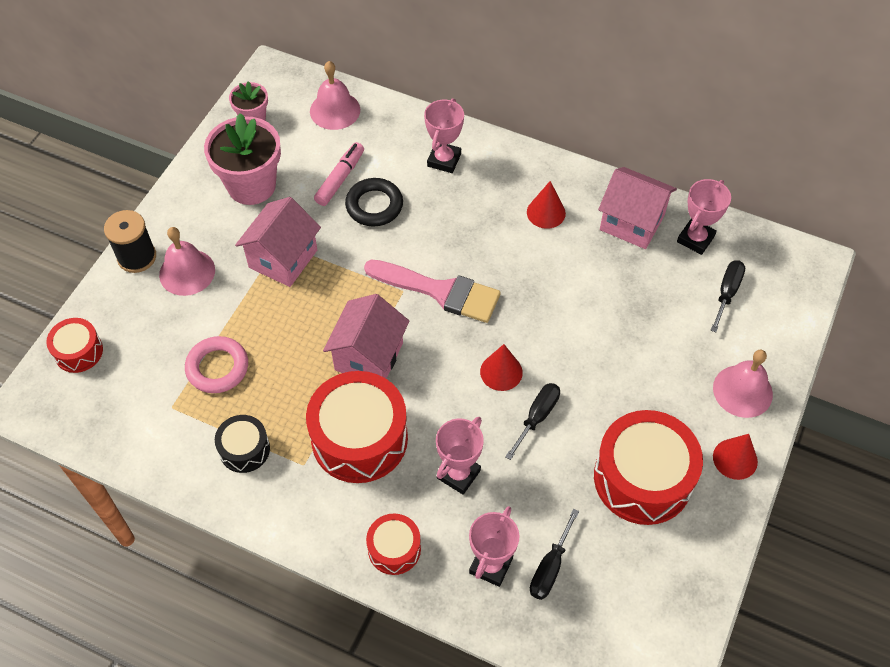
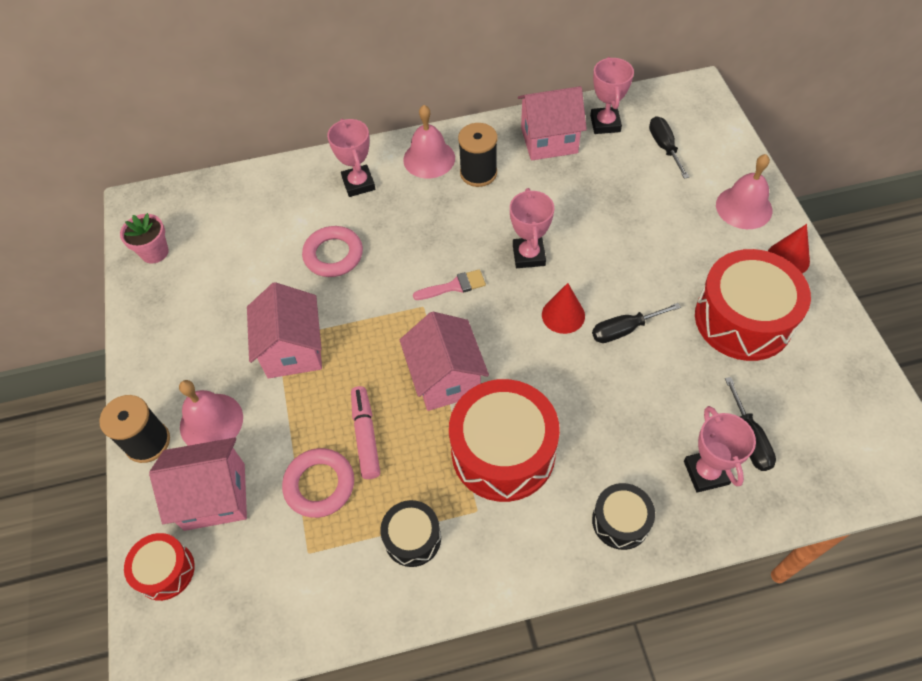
camera: 35 degrees left, 0 degrees up
(146, 325) = (214, 496): none -> pink house
(251, 185) = (205, 308): pink flower pot -> none
(335, 110) = (226, 201): pink bell -> pink bell (429, 158)
(340, 178) = (283, 252): pink marker -> pink marker (366, 435)
(374, 205) = (333, 255): black ring -> pink ring
(394, 549) = (620, 521): red drum -> black drum
(440, 291) = (454, 286): pink brush -> pink brush, size x0.51
(458, 474) = (610, 419): pink trophy -> pink trophy (528, 255)
(537, 417) = (624, 330): black screwdriver -> black screwdriver turned 105 degrees counterclockwise
(546, 212) = (478, 173): red cone -> black spool

